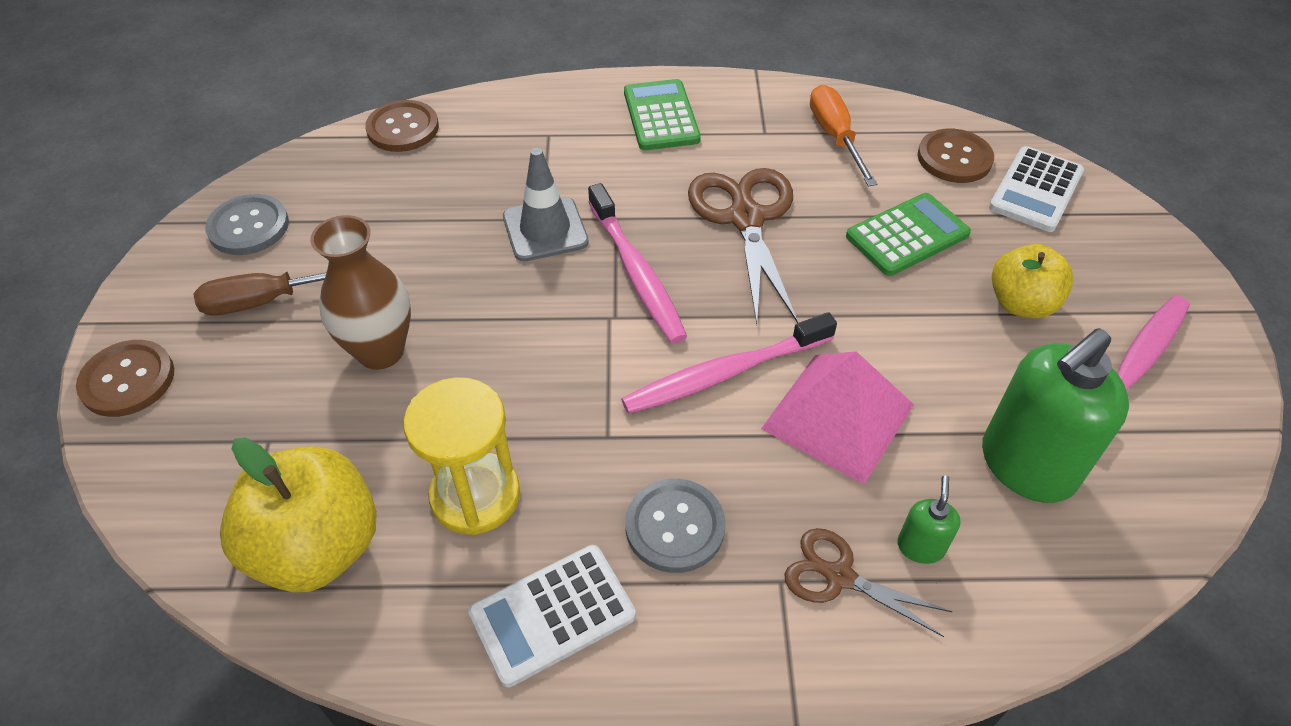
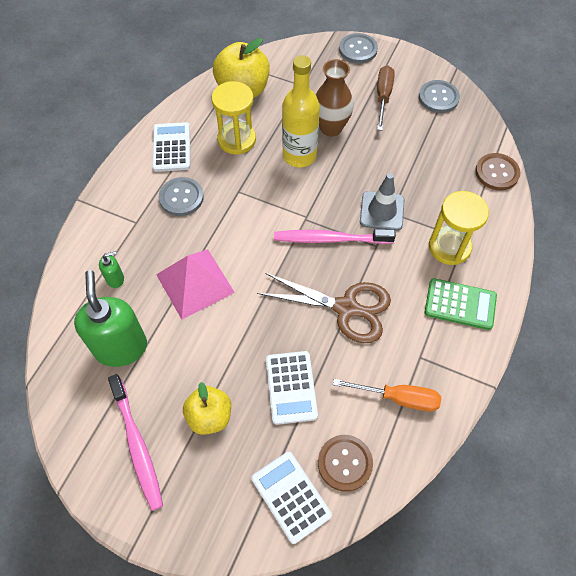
camera: 115 degrees right, 10 degrees up
(128, 380) = (358, 49): brown button -> grey button
(473, 374) = (299, 155): none -> yellow bottle
(572, 145) = (449, 247): none -> yellow hourglass
(724, 373) = (246, 249): pink toothbrush -> none
(839, 576) = (124, 243): brown scissors -> none
(907, 235) = (291, 387): green calculator -> white calculator
(920, 547) = (115, 279): green soap dispenser -> green soap dispenser turned 60 degrees counterclockwise

